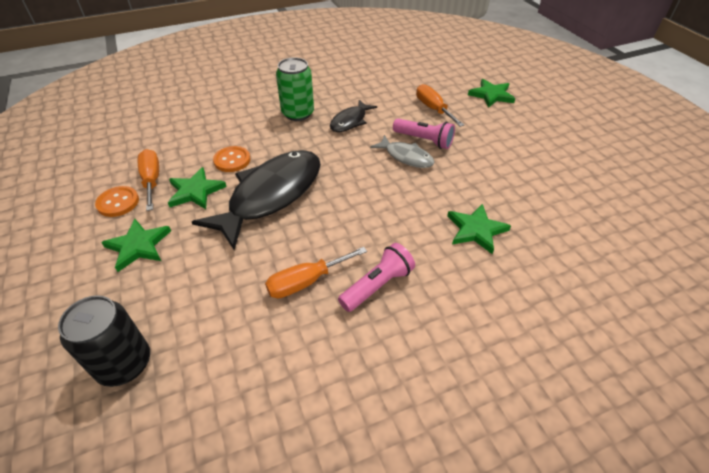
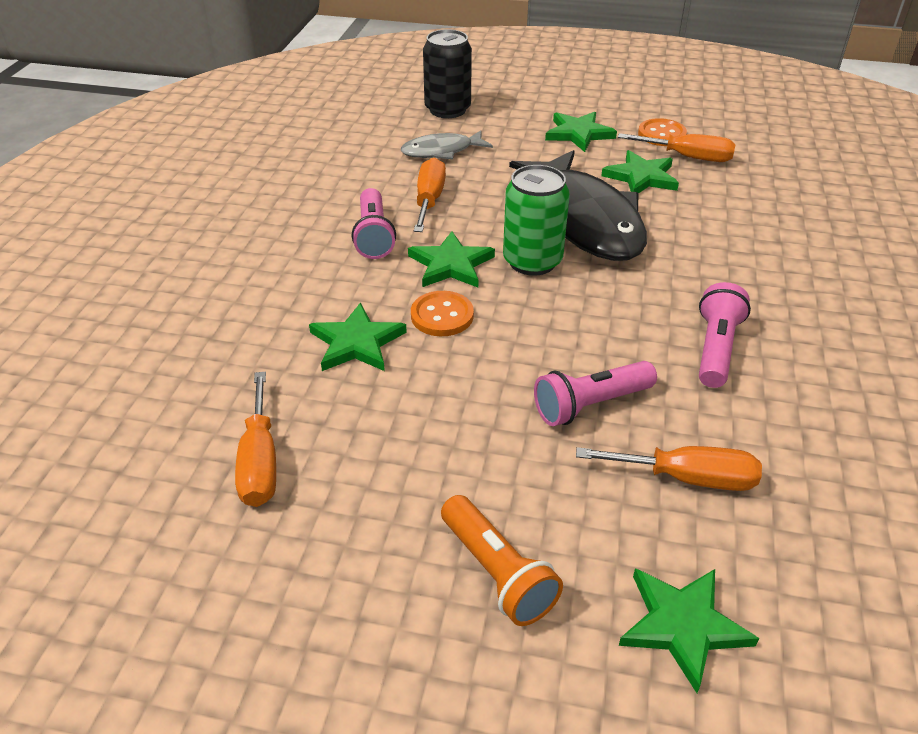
camera: 125 degrees right, 5 degrees down
(232, 160) = (687, 213): orange button -> orange button (442, 316)
(298, 113) = (781, 303): green can -> green can (532, 261)
(350, 121) = (716, 348): black fish -> pink flashlight
(371, 230) = (451, 264): none -> green star
(406, 157) = (563, 361): grey fish -> grey fish (441, 151)
(526, 132) = (497, 573): none -> orange flashlight
(577, 215) = (260, 462): none -> orange screwdriver

